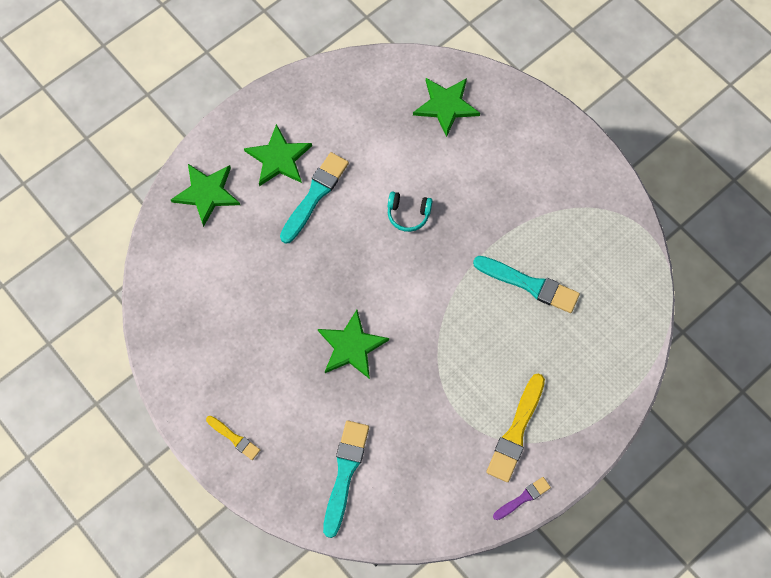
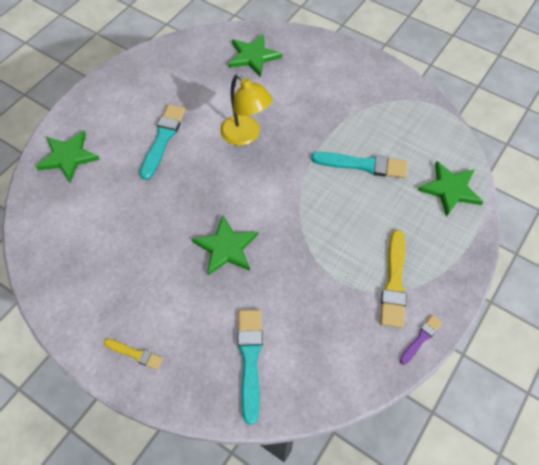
camera: 15 degrees left, 10 degrees down
(279, 158) = (126, 119): green star -> green star (450, 189)
(408, 214) = (246, 136): turquoise headphones -> yellow lamp

